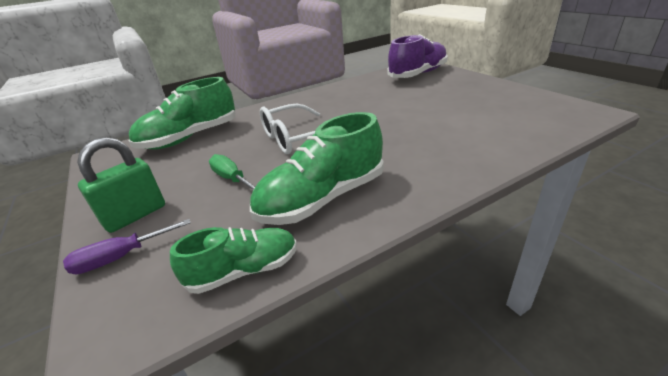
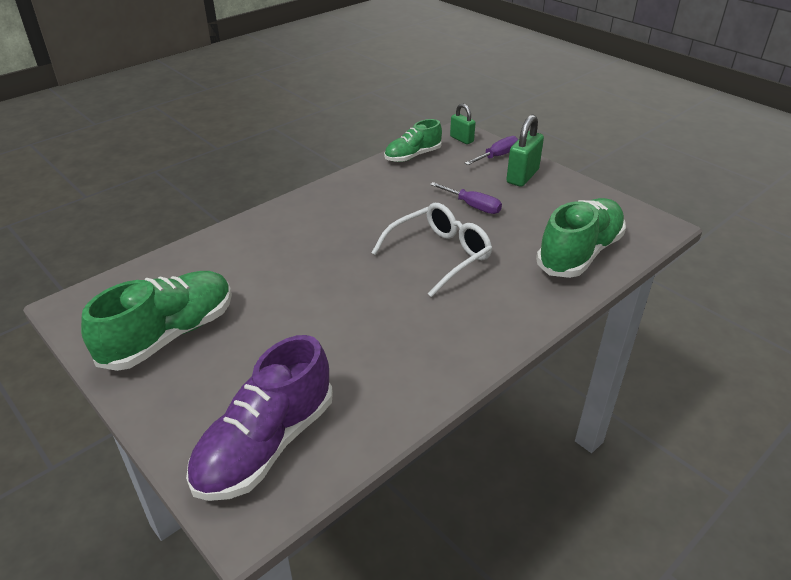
camera: 165 degrees right, 5 degrees up
(125, 314) = (461, 139): none -> green padlock
(231, 179) = (472, 206): green screwdriver -> purple screwdriver
(322, 199) = (382, 194): green shoe -> green shoe (169, 335)

